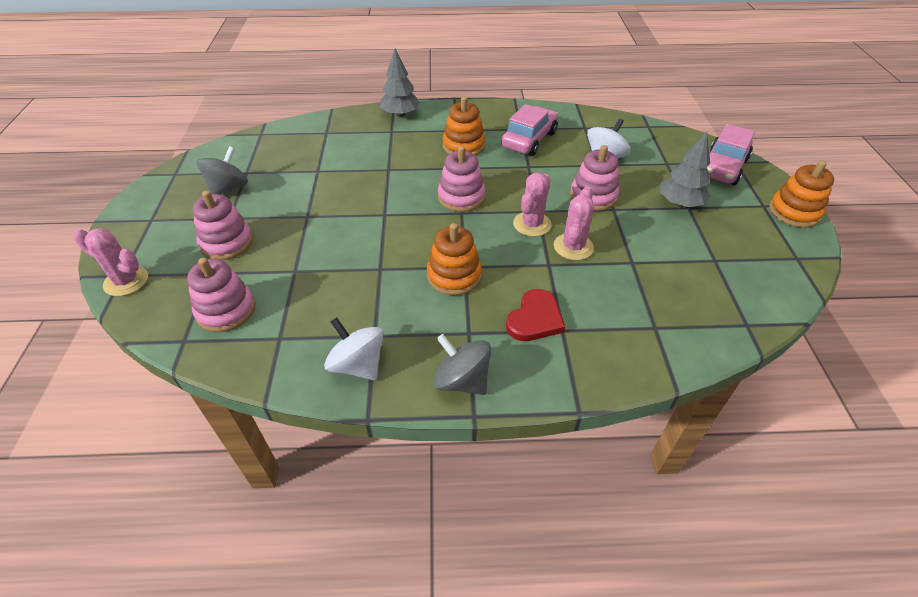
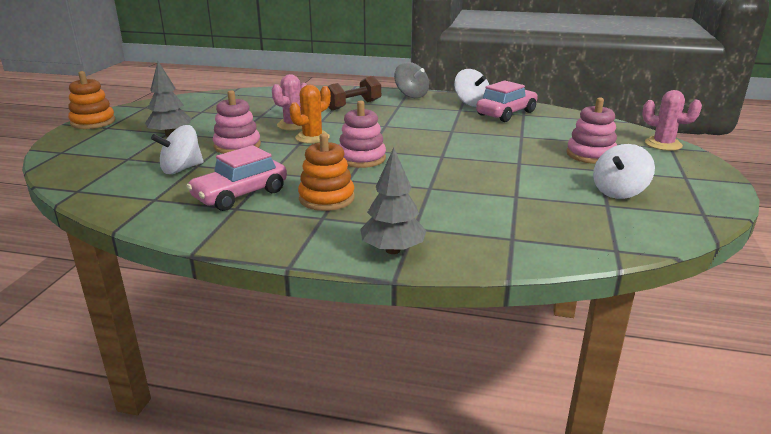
camera: 165 degrees left, 20 degrees down
(226, 310) = (567, 126): pink stacking toy -> none
(228, 188) = (619, 192): grey spinning top -> white spinning top
(454, 276) = (395, 123): orange stacking toy -> none
(532, 224) = (312, 137): pink cactus -> orange cactus
(535, 319) = (353, 105): red heart -> brown dumbbell
(722, 167) = (82, 150): pink car -> pink car (506, 113)

